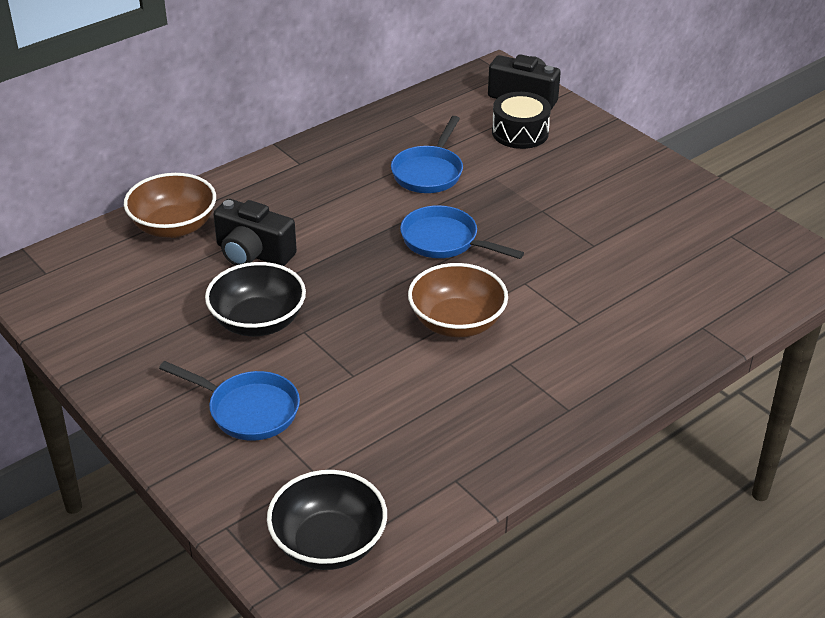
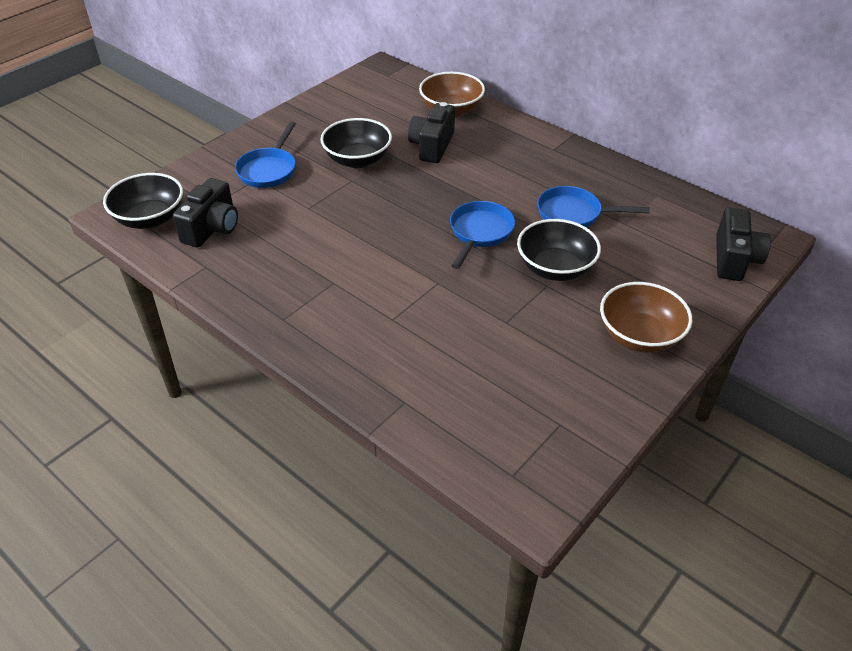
camera: 80 degrees right, 5 degrees up
(372, 473) = (212, 228): none -> black camera
(457, 322) = (377, 250): brown bowl -> brown bowl (639, 336)
(516, 200) = (555, 268): none -> black bowl
(520, 132) = (667, 261): black drum -> none

